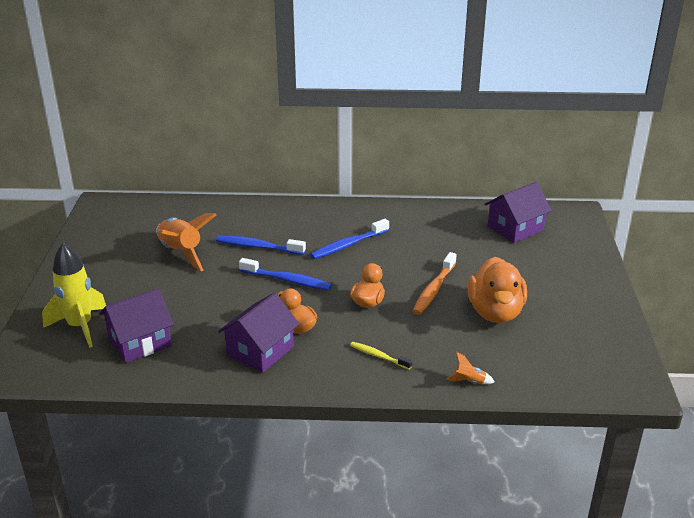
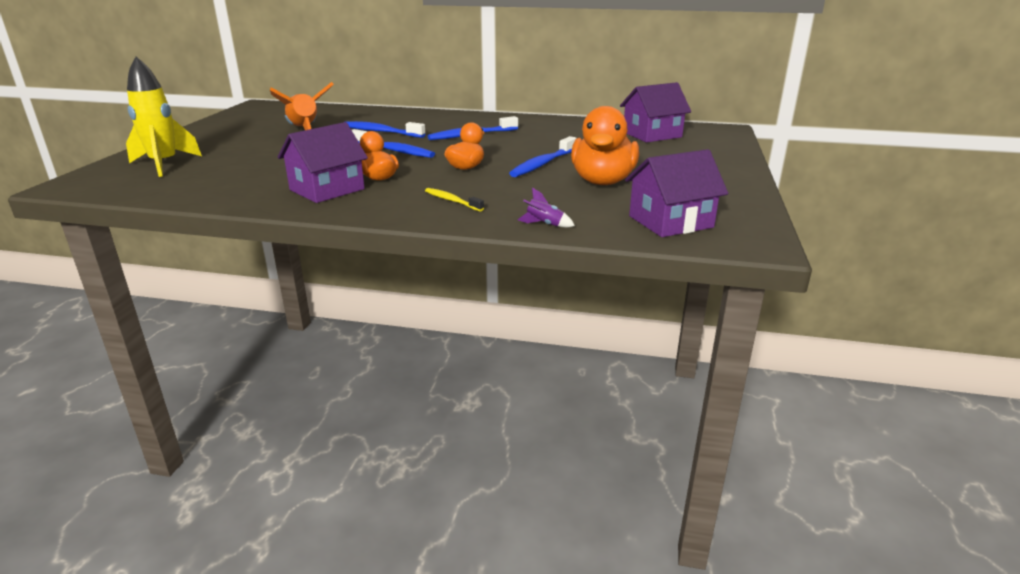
camera: 10 degrees right, 5 degrees down
(139, 342) = (211, 177): purple house -> purple house (670, 222)
(433, 289) = (542, 164): orange toothbrush -> blue toothbrush
(469, 382) = (544, 224): orange rocket -> purple rocket

